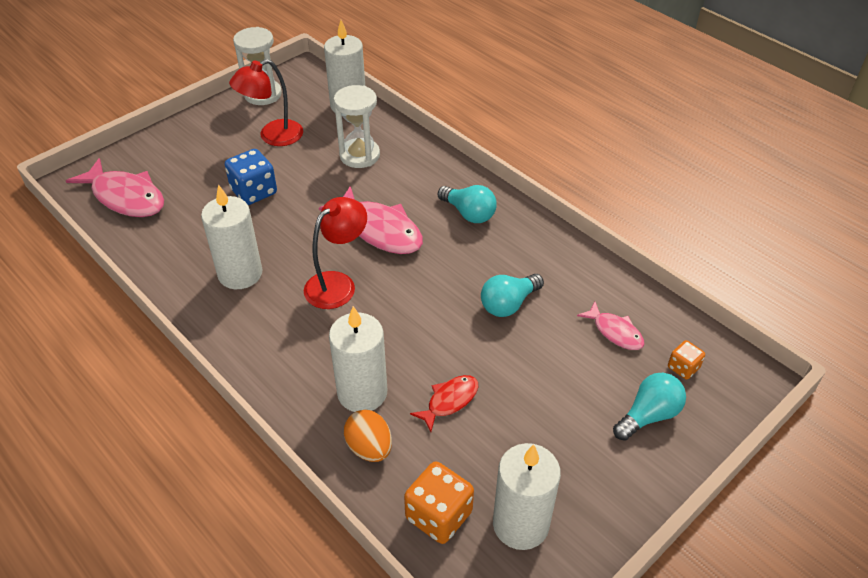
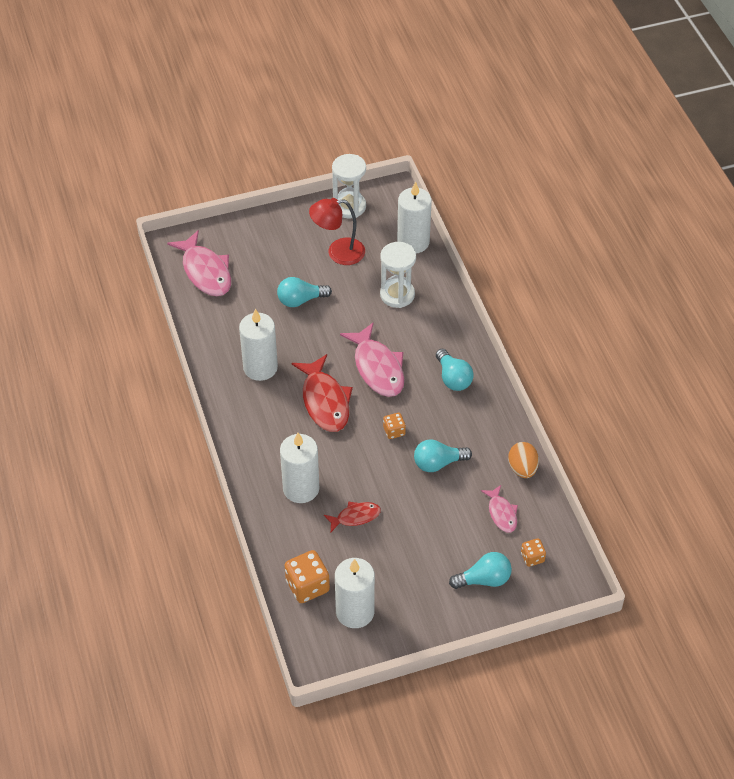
camera: 25 degrees right, 5 degrees up
(254, 192) = (300, 300): blue dice -> turquoise light bulb
(337, 284) = (325, 401): red lamp -> red fish
(369, 448) = (287, 527): orange egg -> orange egg (522, 468)
(437, 288) = (394, 431): none -> orange dice

